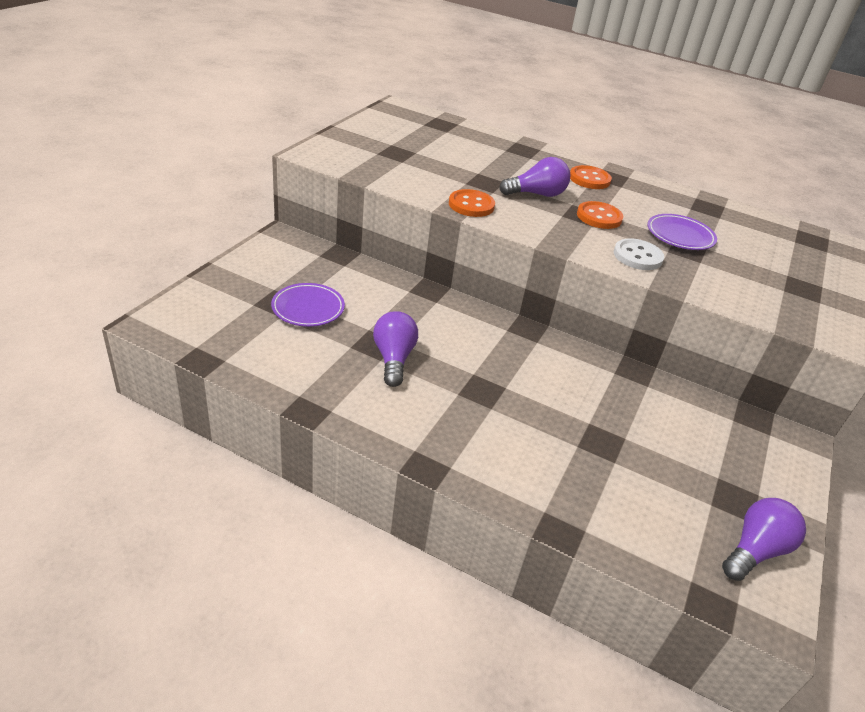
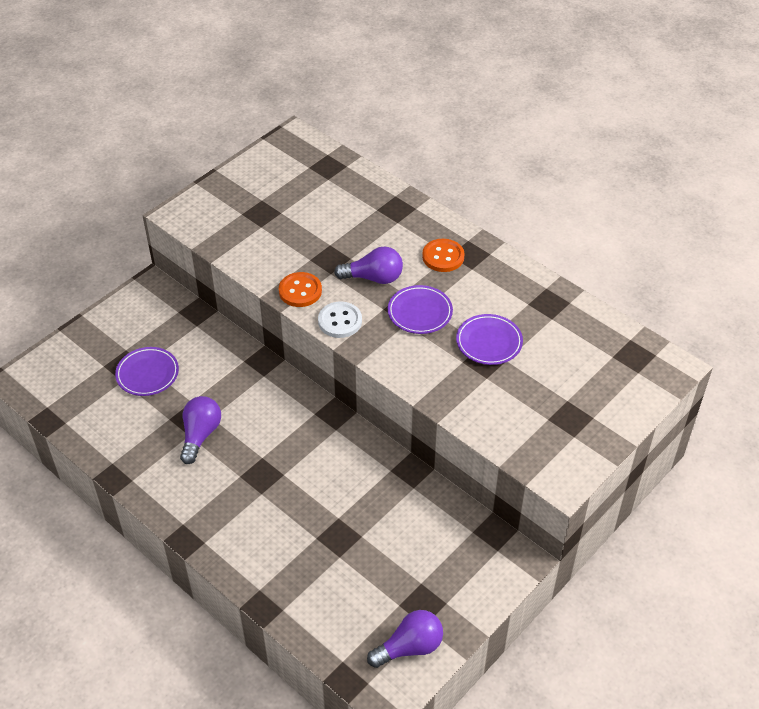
camera: 20 degrees right, 10 degrees up
(599, 217) = (420, 312): orange button -> purple plate
(637, 256) = (426, 367): white button -> white button (340, 321)

